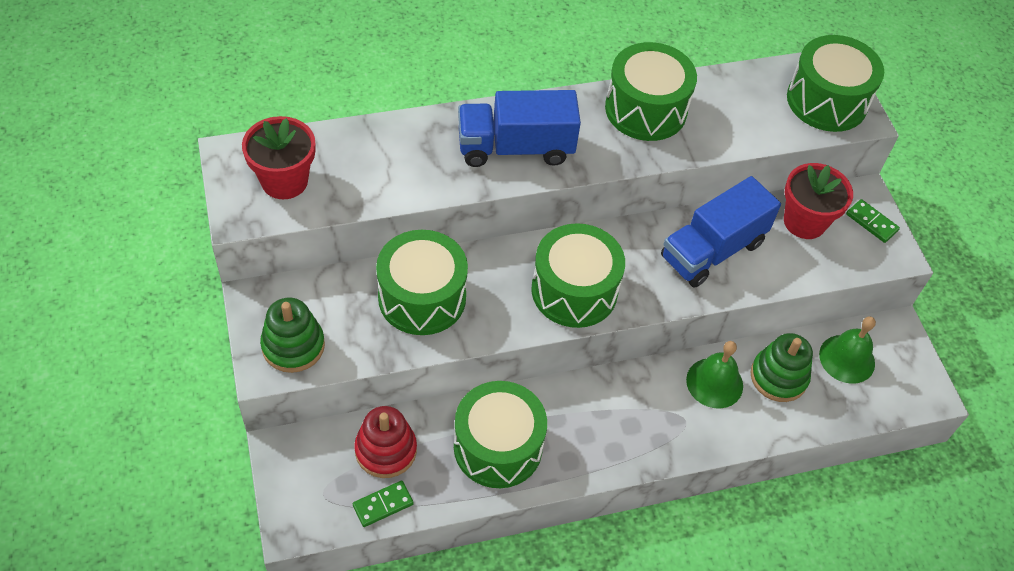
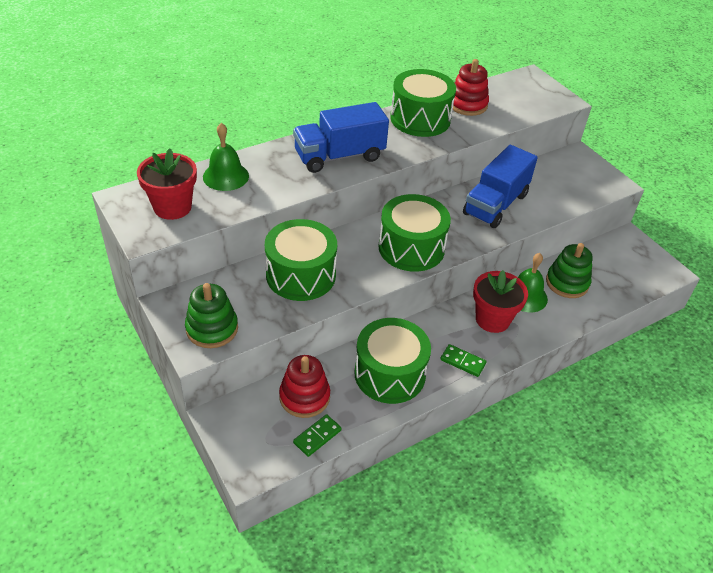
camera: 15 degrees left, 10 degrees down
(720, 98) = (467, 104): none -> red stacking toy
(804, 222) = (548, 176): red flower pot -> red flower pot (492, 319)
(827, 101) = (536, 95): green drum -> none
(847, 358) = (606, 262): green bell -> green bell (226, 176)
(871, 222) = (590, 168): green domino -> green domino (462, 362)

